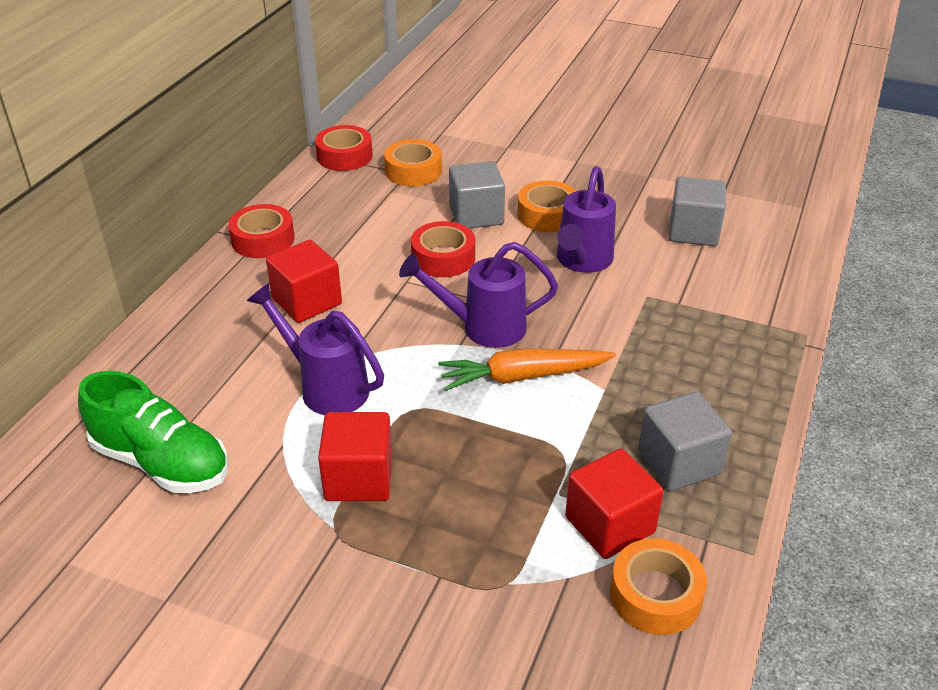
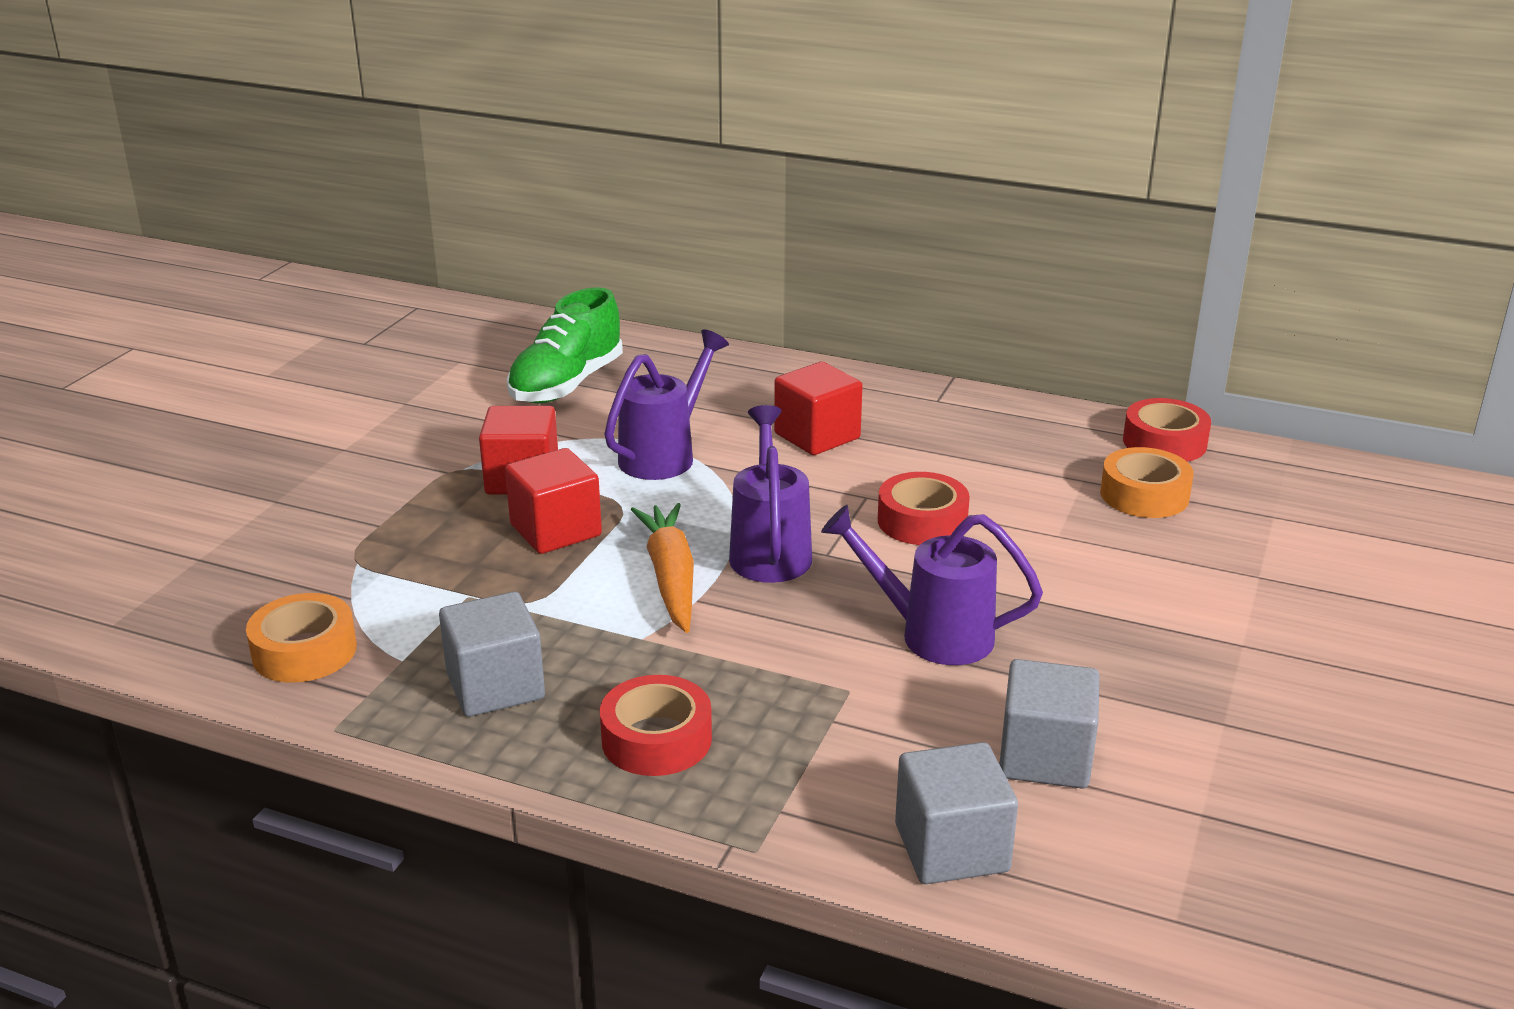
camera: 90 degrees right, 10 degrees down
(263, 239) = (940, 402): red tape -> red tape (656, 739)
(476, 215) = (1037, 546): grey cube -> grey cube (951, 848)
(547, 215) = (1056, 608): orange tape -> none
(610, 525) = (411, 627): red cube -> red cube (555, 530)

